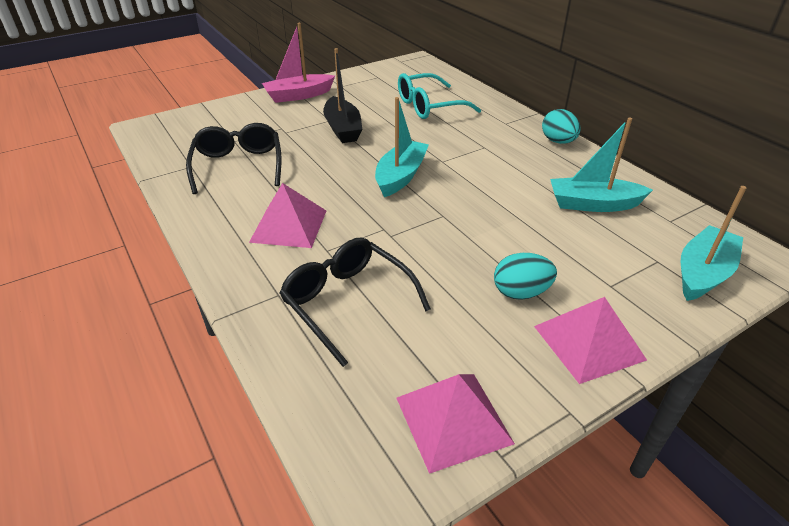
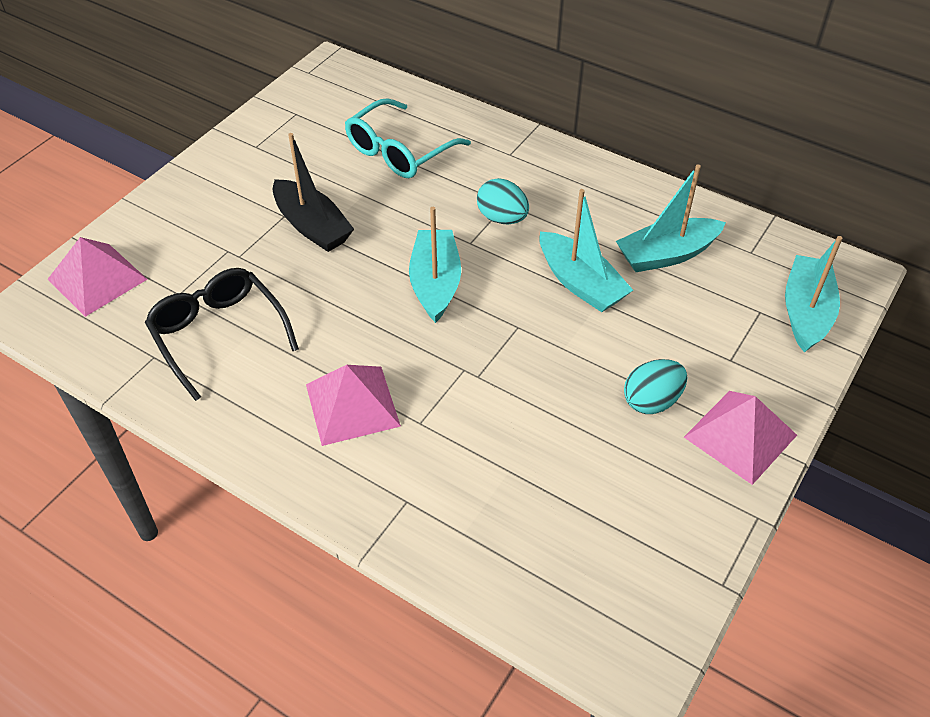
camera: 25 degrees left, 10 degrees up
(298, 95) = (208, 182): pink boat -> none
(347, 302) = (487, 481): black glasses -> none
(453, 420) = (665, 568): pink pyramid -> pink pyramid (97, 279)
(510, 203) = (580, 283): none -> turquoise boat
(558, 141) = (585, 168): turquoise egg -> turquoise egg (502, 218)

